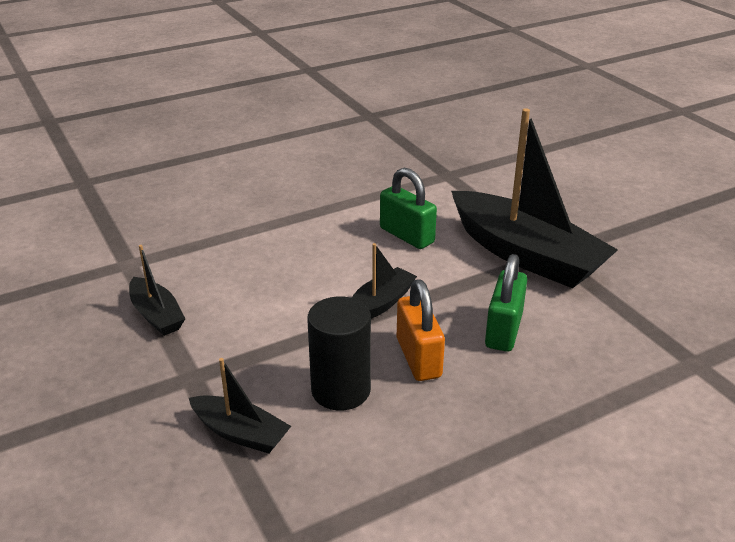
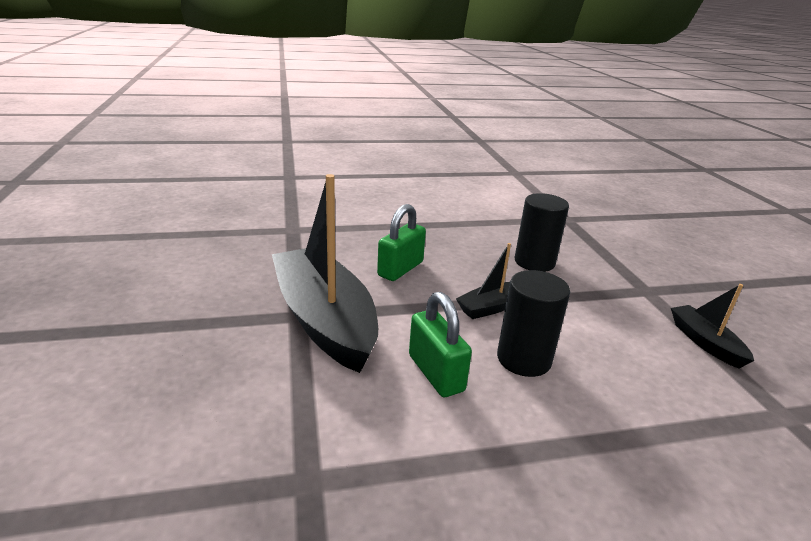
camera: 165 degrees left, 5 degrees down
(240, 433) = (599, 256): black boat -> none
(339, 260) = (524, 359): none -> black cylinder
(418, 358) = (474, 267): orange padlock -> none

